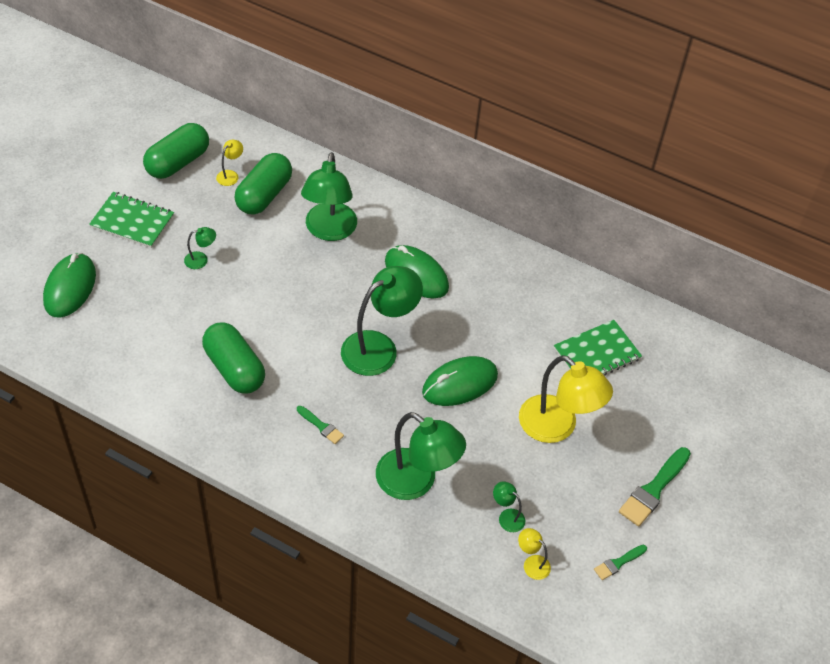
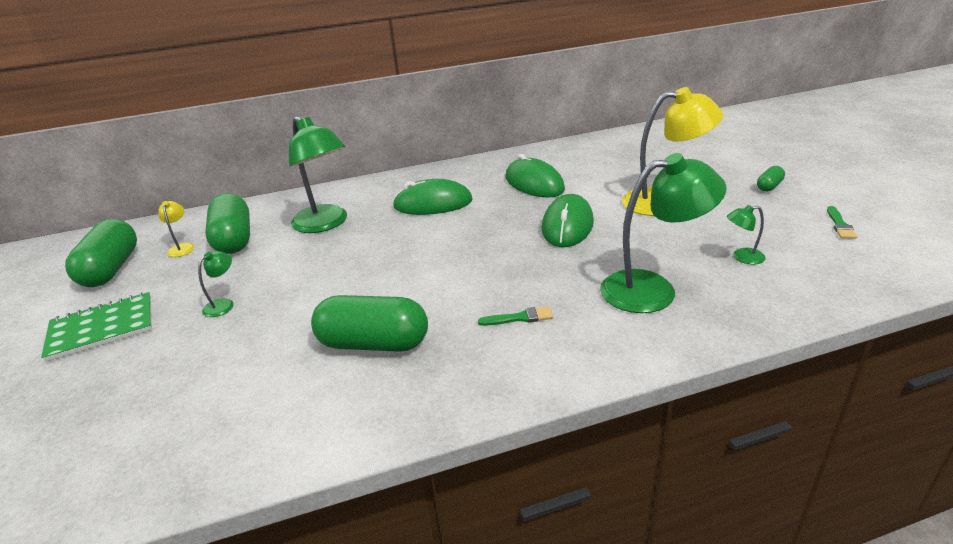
camera: 40 degrees left, 20 degrees down
(70, 287) = (69, 423): green mouse -> green mouse (534, 183)
(379, 347) = (476, 248): green lamp -> none
(532, 563) = (811, 265): yellow lamp -> none
(597, 354) = (611, 165): green notebook -> none
(653, 489) = (769, 186): green brush -> green capsule

